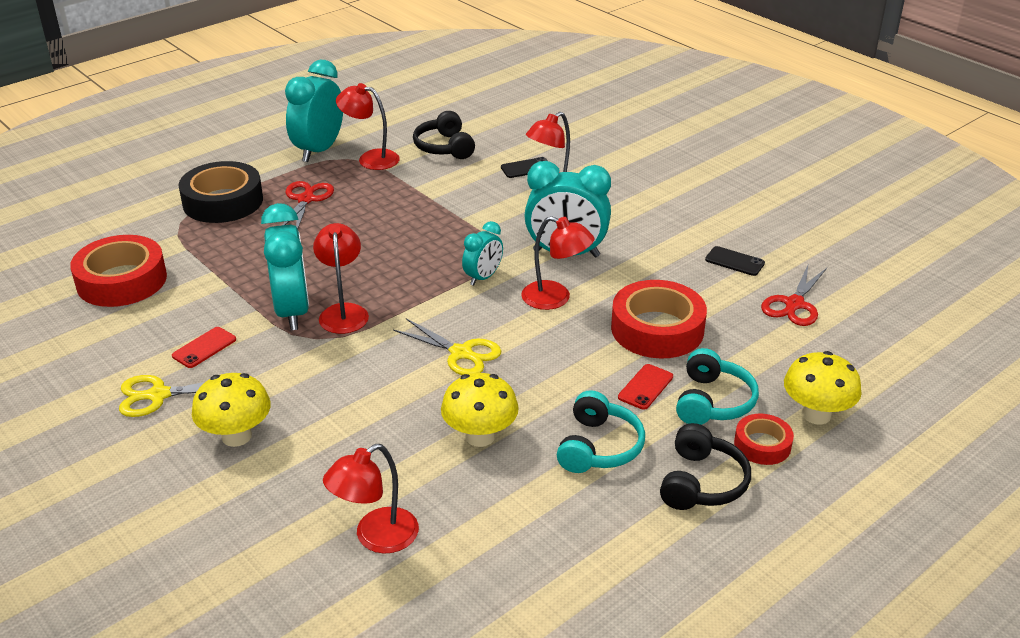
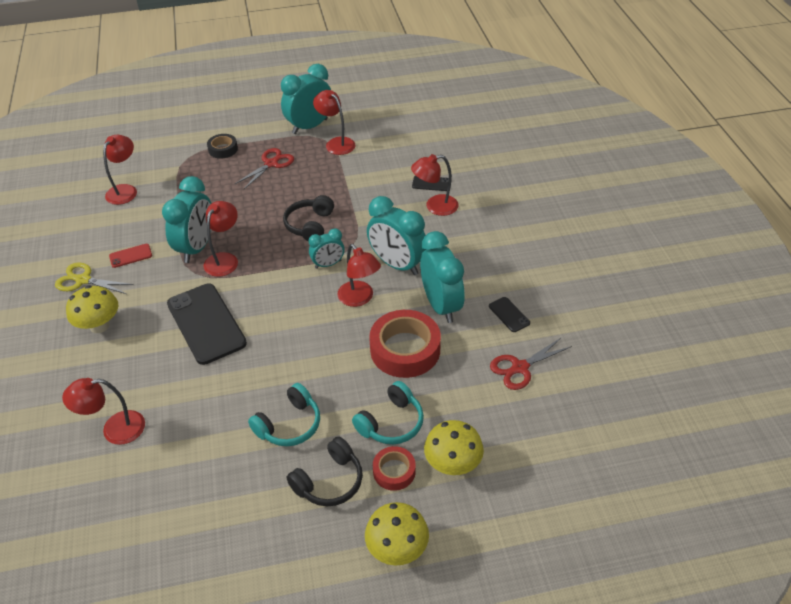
camera: 30 degrees right, 10 degrees up
(122, 280) = (125, 190): red tape -> red lamp
(223, 201) = (223, 149): black tape -> black tape, size x0.54
(387, 384) = (206, 323): none -> black phone
(444, 147) = (391, 148): black headphones -> black headphones (310, 225)
(461, 353) = (267, 318): yellow scissors -> none
(480, 436) = (227, 385): yellow mushroom -> yellow mushroom (397, 549)
(645, 387) = (357, 392): red phone -> none
(654, 276) = (441, 305): none -> turquoise clock

